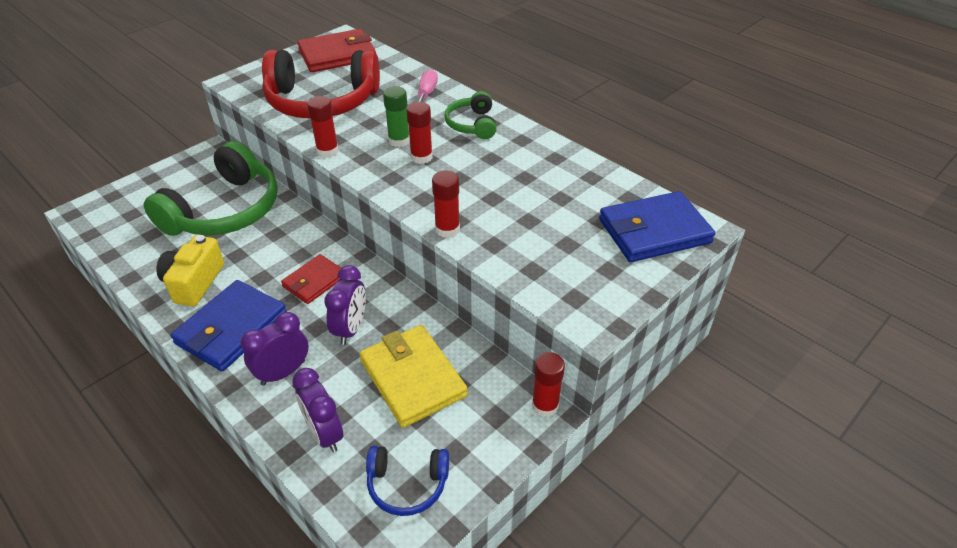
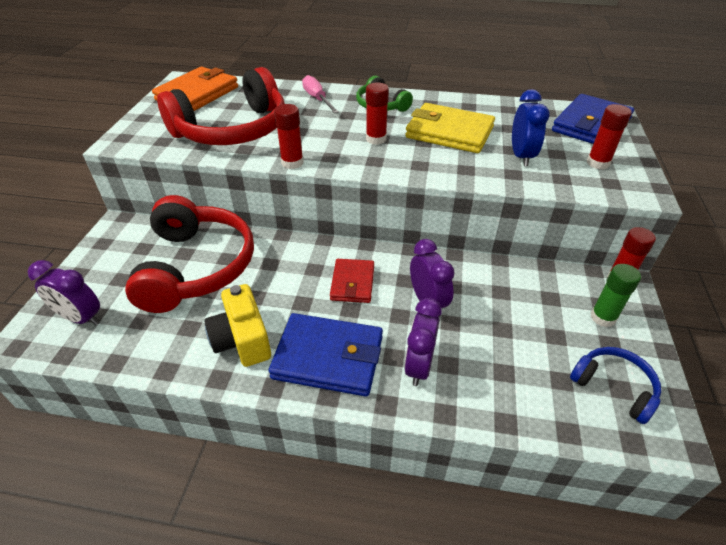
camera: 35 degrees left, 0 degrees up
(225, 210) = (196, 266): green headphones -> red headphones
(231, 328) = (328, 357): blue wallet -> blue wallet turned 75 degrees counterclockwise
(324, 433) = (511, 391): purple clock -> purple clock (81, 318)
(337, 55) = (197, 94): red wallet -> orange wallet
(399, 141) = (341, 134): green glue stick -> green glue stick (603, 317)
(407, 484) = (614, 387): blue headphones -> blue headphones turned 105 degrees counterclockwise
(413, 378) = (518, 311): yellow wallet -> yellow wallet (449, 132)
(447, 229) = (468, 178): red glue stick -> red glue stick (598, 163)
(527, 231) = (521, 156): none -> blue clock

